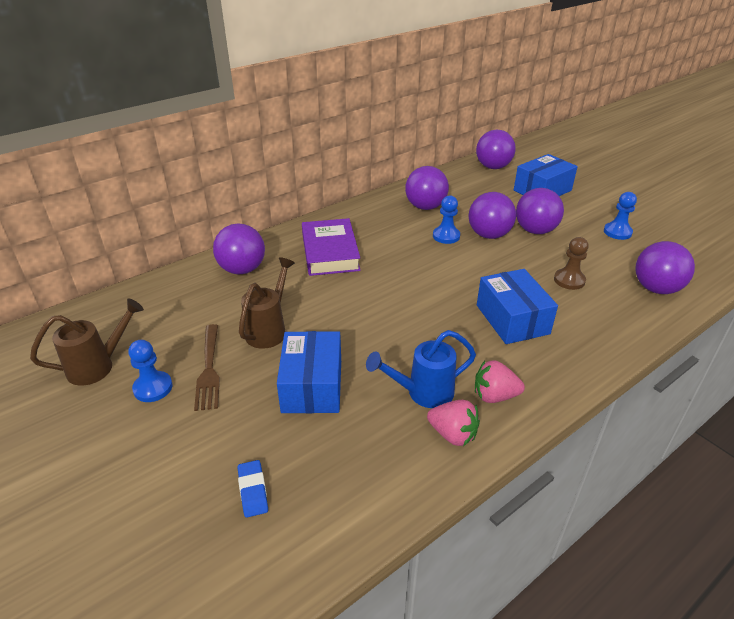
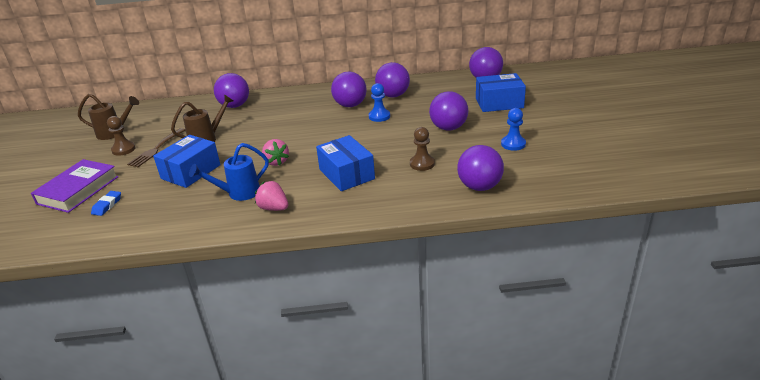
camera: 35 degrees right, 5 degrees down
(153, 388) = (123, 149): blue pawn -> brown pawn
(330, 252) = (294, 108): purple book -> purple book (78, 190)
(422, 393) = (238, 193): blue watering can -> blue watering can turned 45 degrees counterclockwise
(453, 434) = (224, 217): pink strawberry -> pink strawberry (276, 162)
(489, 235) = (410, 122): purple ball -> purple ball (350, 105)
(512, 319) = (346, 174): blue box -> blue box turned 45 degrees counterclockwise

